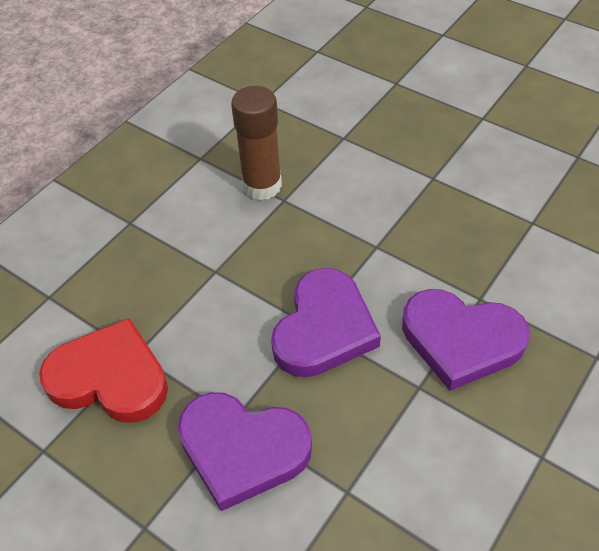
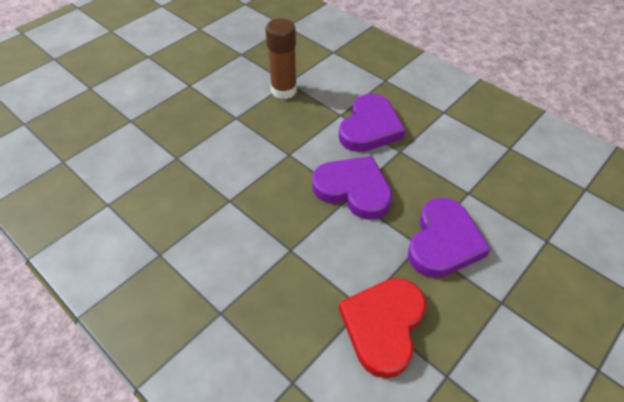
camera: 85 degrees left, 0 degrees up
(262, 186) = (210, 212): brown glue stick -> brown glue stick (284, 90)

